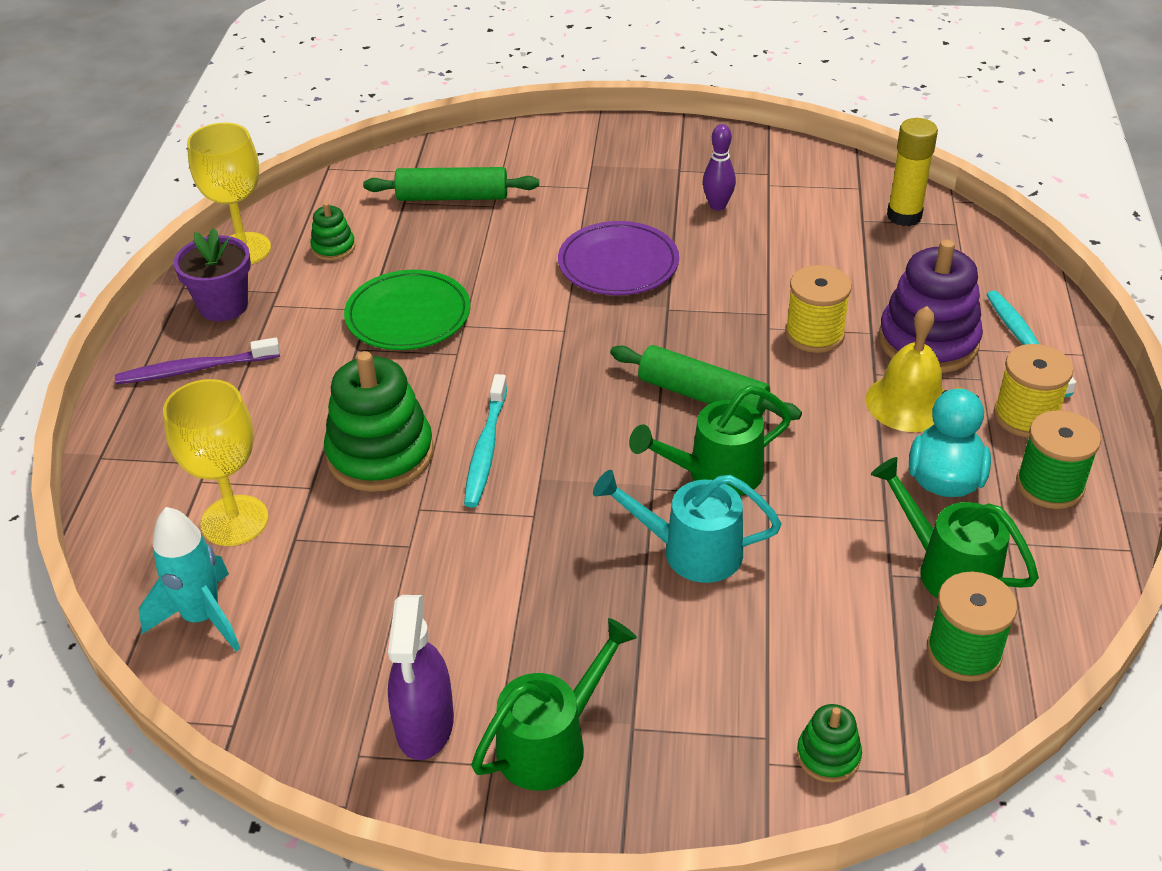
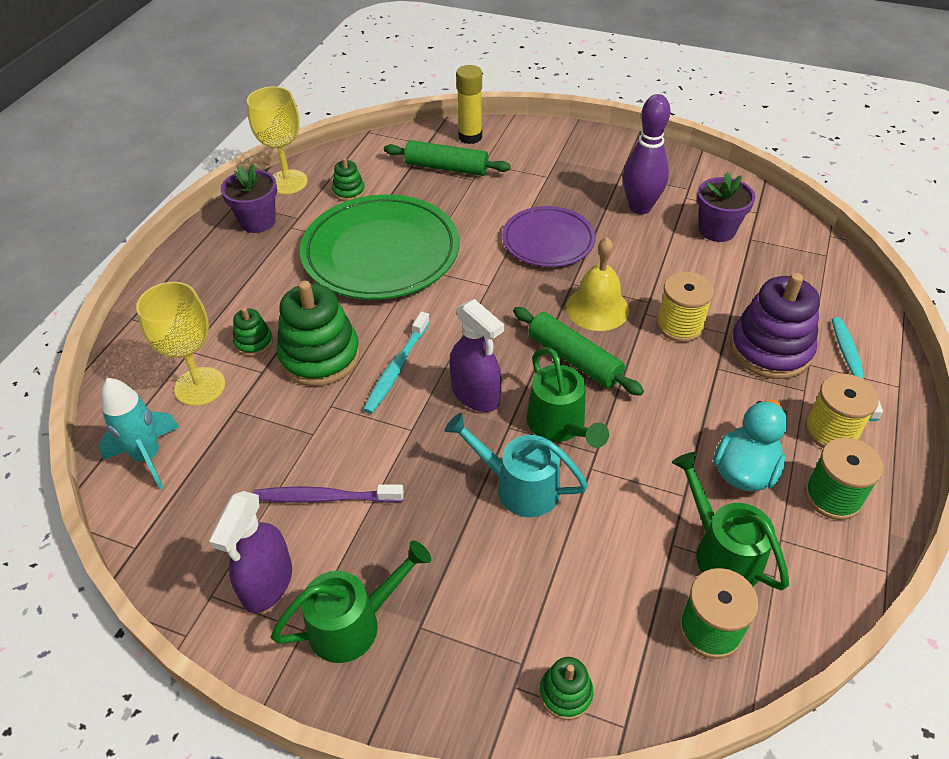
camera: 15 degrees right, 5 degrees up
(195, 369) = (220, 265): purple toothbrush -> purple toothbrush (325, 497)
(284, 454) = (254, 342): none -> green stacking toy
(408, 316) = (381, 253): green plate -> green plate, size x1.68
(598, 460) = (476, 395): none -> purple spray bottle
(714, 474) = (560, 426): green watering can -> green watering can turned 105 degrees counterclockwise
(717, 205) = (640, 207): purple bowling pin -> purple bowling pin, size x1.72
(819, 217) = (717, 230): none -> purple flower pot
(904, 216) = (785, 241): yellow glue stick -> yellow glue stick (470, 137)
(908, 402) = (736, 398): yellow bell -> yellow bell (597, 308)

